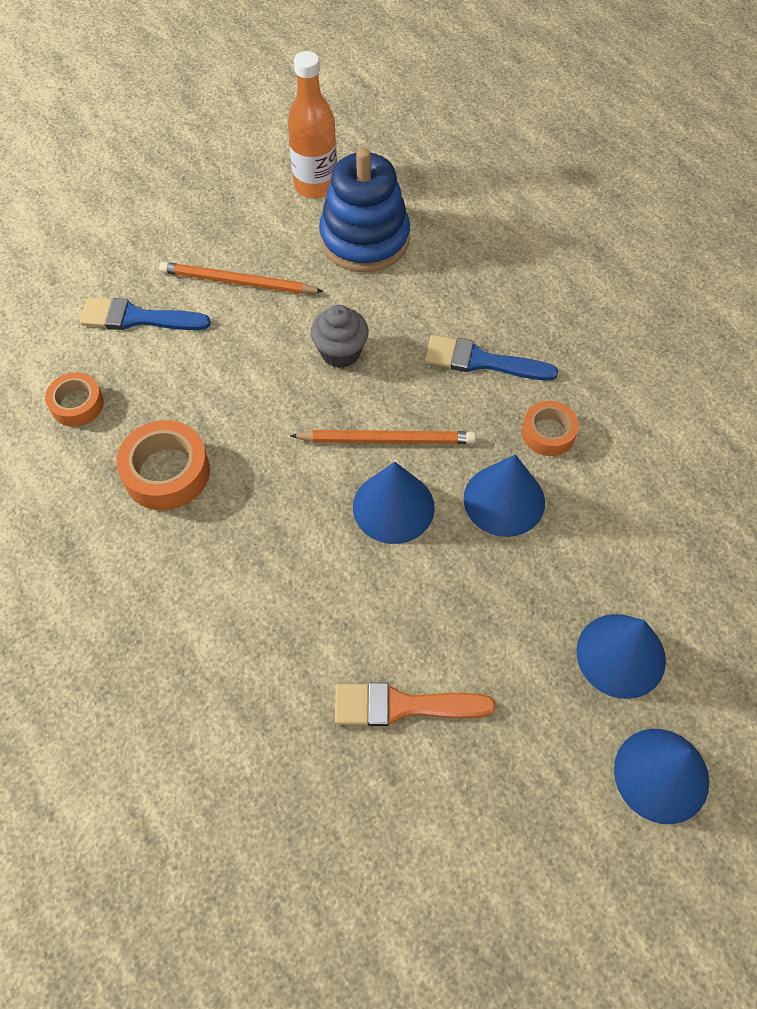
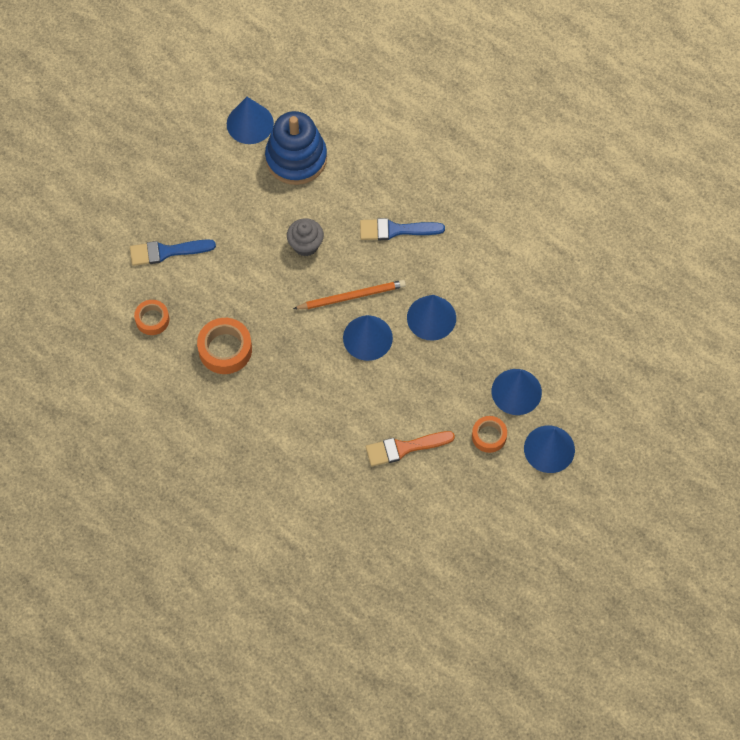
camera: 15 degrees left, 5 degrees up
(237, 282) = (222, 210): orange pencil -> none
(315, 185) = (250, 123): orange bottle -> blue cone
(548, 433) = (448, 269): orange tape -> orange tape (489, 436)

